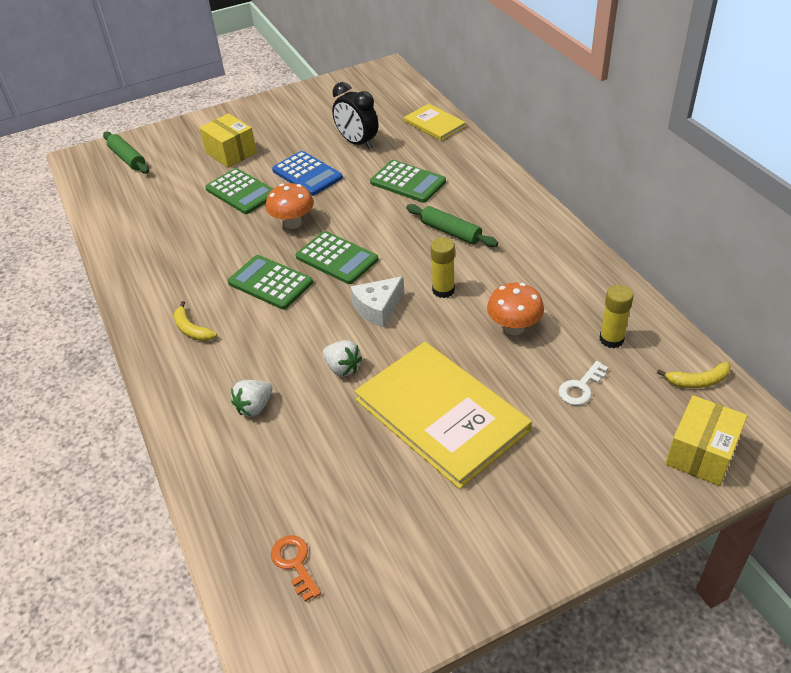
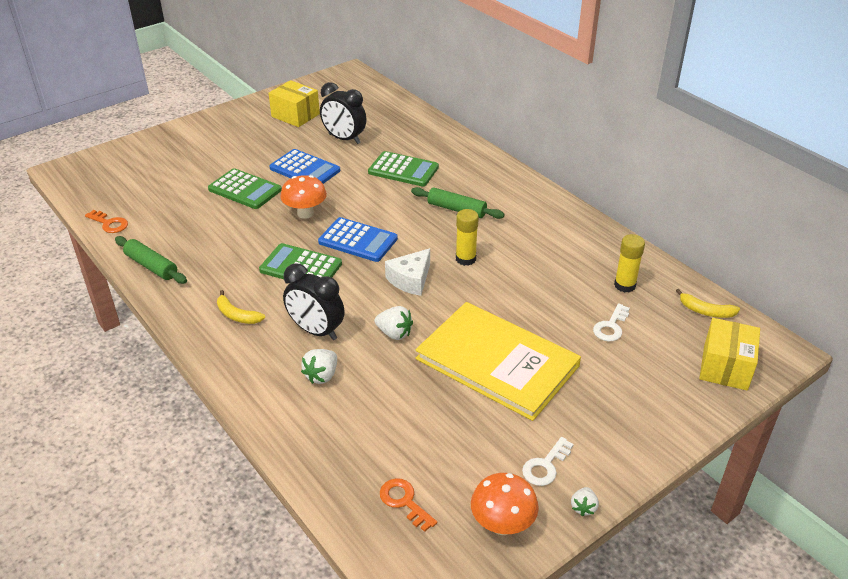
camera: 15 degrees left, 5 degrees down
(102, 218) = (109, 223): none -> orange key
(127, 158) = (117, 167): green rolling pin -> green rolling pin (151, 266)
(231, 153) = (222, 155): yellow box -> yellow box (295, 115)
(264, 356) = (316, 331): none -> black clock
(337, 258) = (358, 240): green calculator -> blue calculator
(434, 124) = (412, 118): yellow book -> none
(457, 545) = (545, 466): none -> white key
(485, 601) = (583, 507): none -> white strawberry
(514, 328) = (538, 284): orange mushroom -> orange mushroom (502, 524)
(697, 381) = (705, 311): yellow banana -> yellow banana turned 45 degrees clockwise

